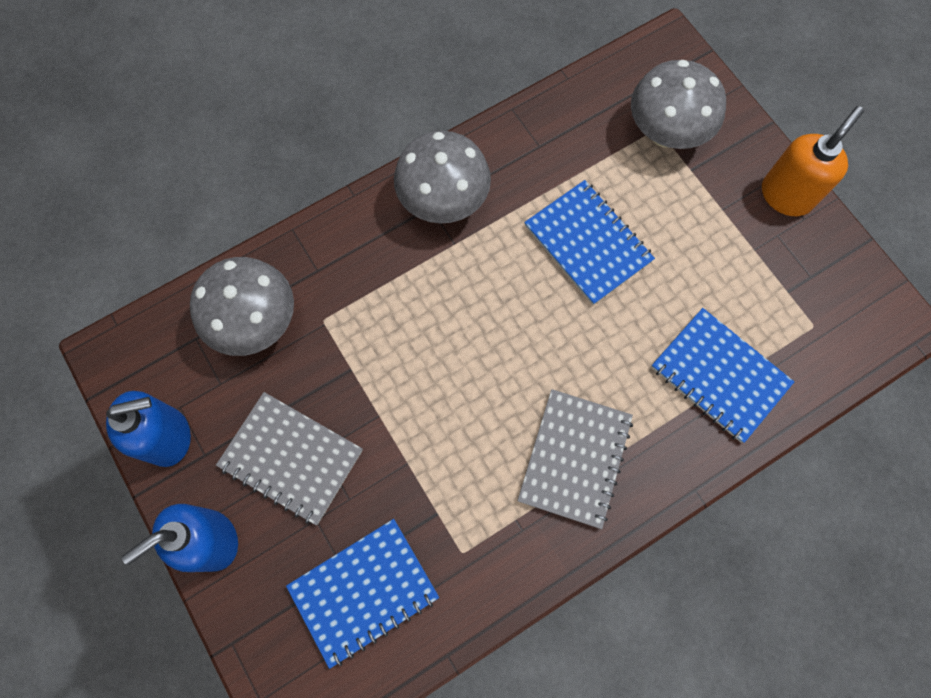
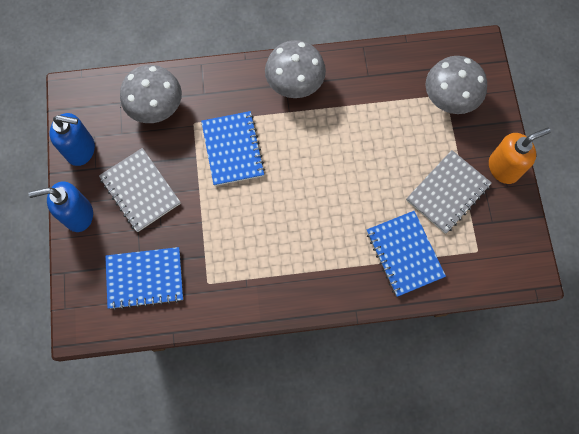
camera: 25 degrees right, 0 degrees up
(574, 458) = (296, 261): grey notebook -> grey notebook (447, 192)
(587, 244) = (366, 145): blue notebook -> blue notebook (232, 149)

